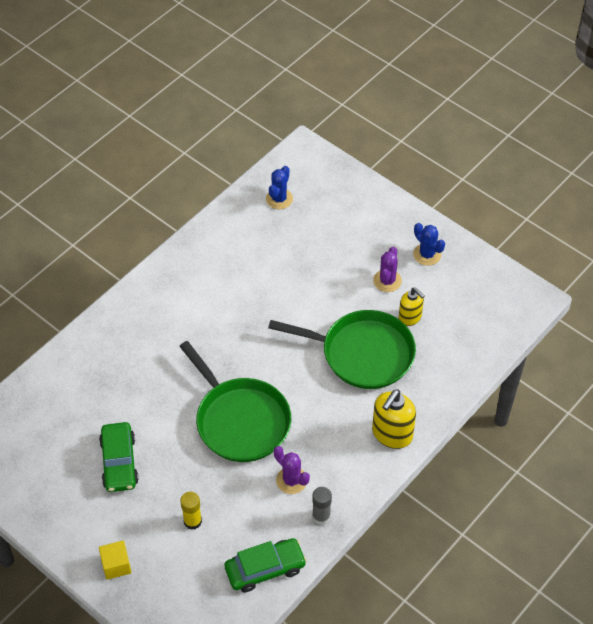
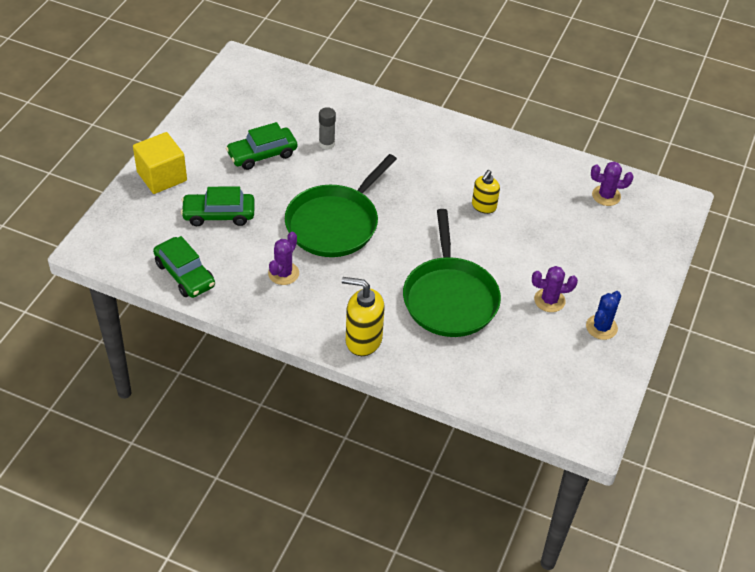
camera: 70 degrees right, 5 degrees down
(116, 565) = (162, 176): yellow cube -> yellow cube, size x1.66
(192, 521) = (219, 214): yellow glue stick -> green car
(279, 199) = (606, 196): blue cactus -> purple cactus
(321, 516) = (251, 303): grey glue stick -> grey glue stick (327, 144)
(410, 317) = (512, 328): yellow soap dispenser -> yellow soap dispenser (483, 206)

